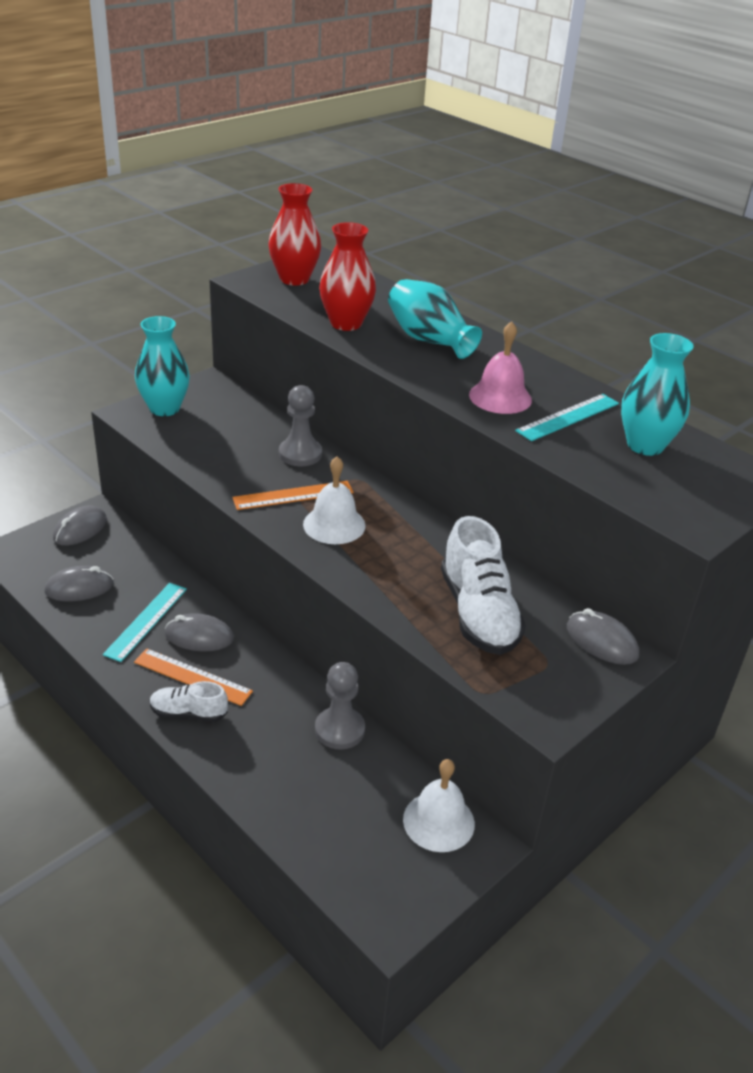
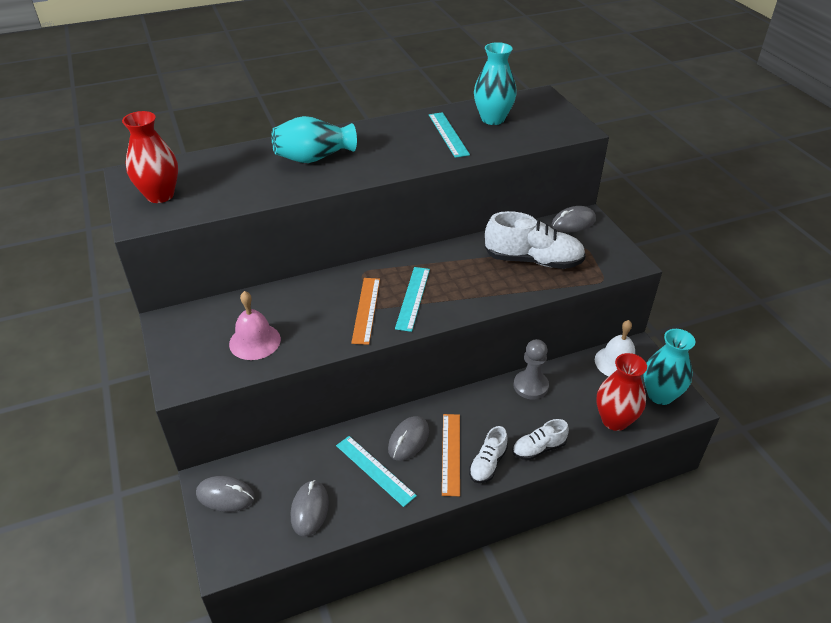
camera: 65 degrees left, 5 degrees up
(80, 529) = (225, 496): grey mouse -> grey mouse turned 45 degrees counterclockwise
(164, 408) = (189, 358): turquoise vase -> turquoise vase (660, 395)
(192, 677) = (451, 453): orange ruler -> orange ruler turned 45 degrees counterclockwise
(232, 757) = (538, 448): none -> white shoe
(300, 454) = (313, 293): grey pawn -> none
(334, 524) = (413, 298): white bell -> turquoise ruler
(346, 323) = (260, 188): red vase -> red vase (614, 420)
(500, 397) = (410, 151): pink bell -> pink bell (255, 341)

